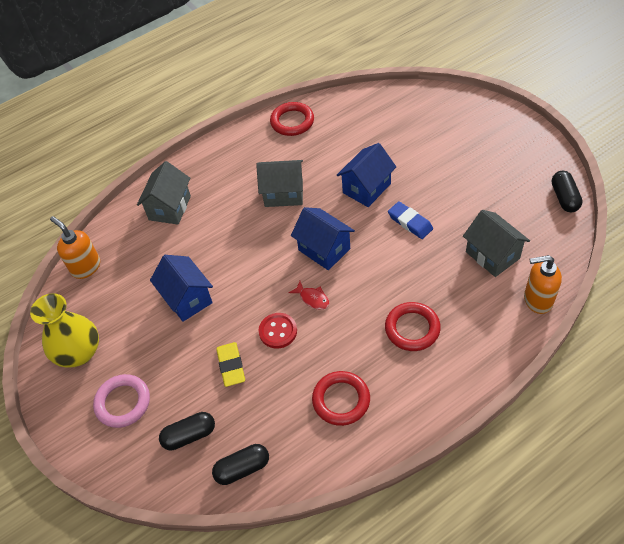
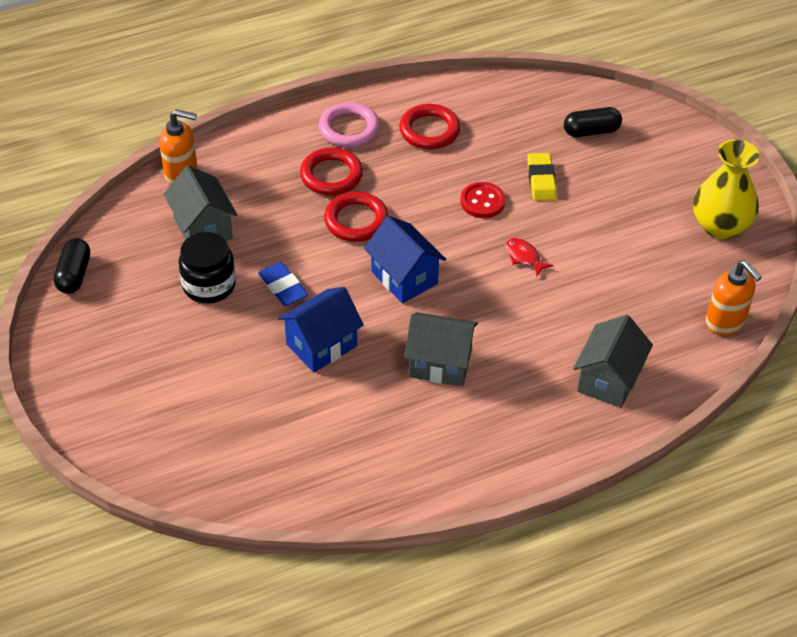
camera: 175 degrees left, 5 degrees down
(123, 403) = (663, 170): pink ring -> pink ring (349, 129)
(187, 299) = (588, 257): blue house -> none
(242, 468) = (540, 98): black capsule -> none
(292, 122) = (399, 483): red ring -> red ring (356, 220)
(312, 299) = (434, 226): red fish -> red fish (524, 257)
(463, 212) = (209, 285): none -> black jar

